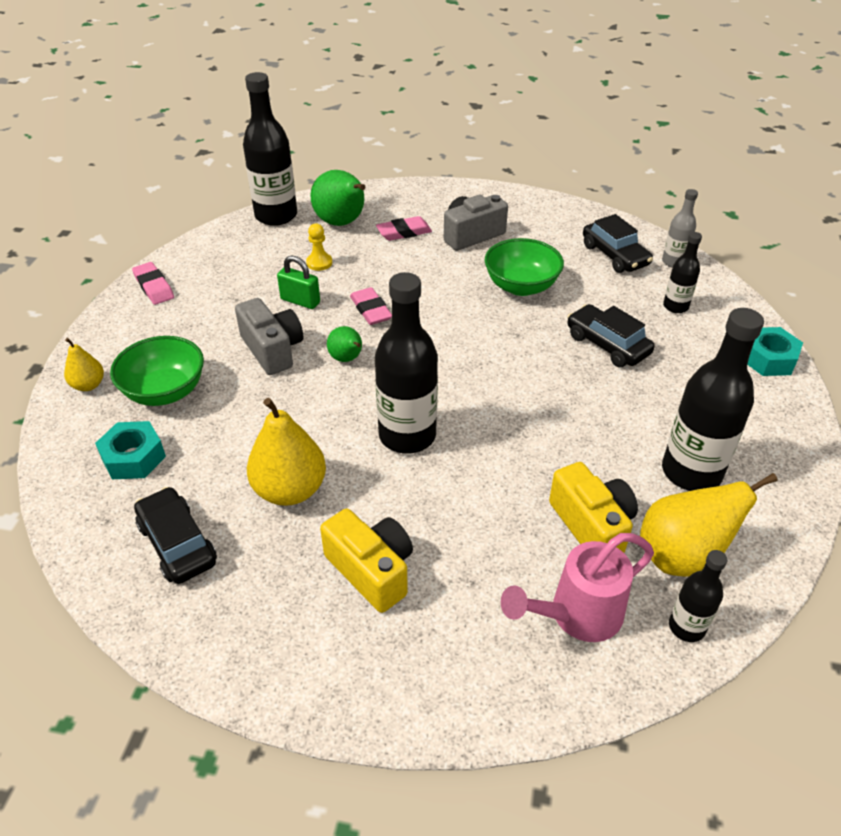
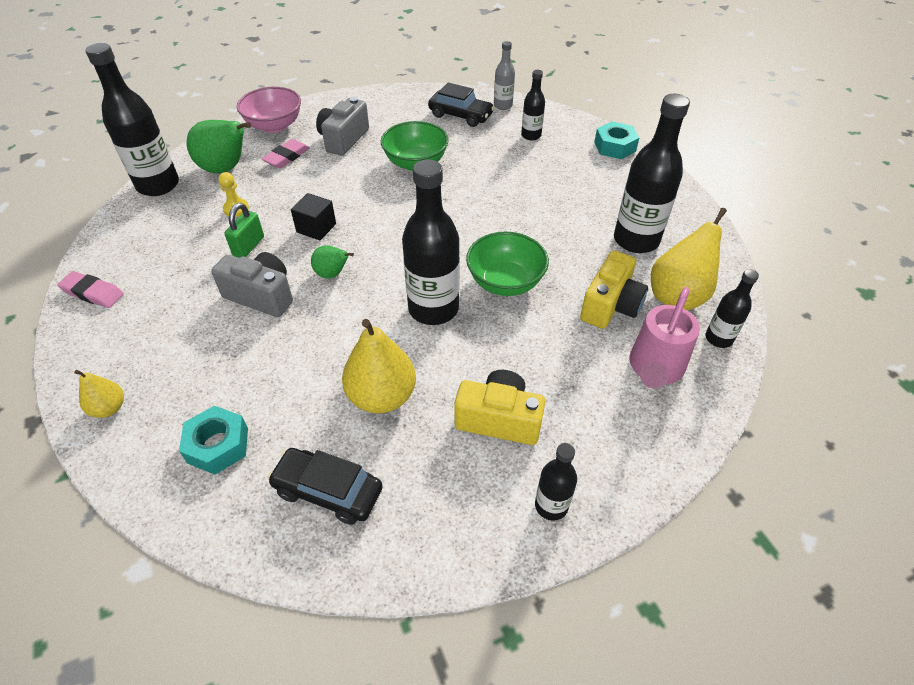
camera: 35 degrees left, 5 degrees up
(165, 391) = (194, 376): green bowl -> green bowl (505, 282)
(300, 301) = (249, 246): green padlock -> green padlock turned 60 degrees counterclockwise
(344, 677) = (551, 505): none -> black bottle
(371, 310) = (316, 228): pink eraser -> black cube
(419, 198) = (274, 126): none -> pink bowl
(592, 525) = (610, 305): yellow camera -> yellow camera turned 90 degrees clockwise
(607, 345) = (511, 180): black car -> none

